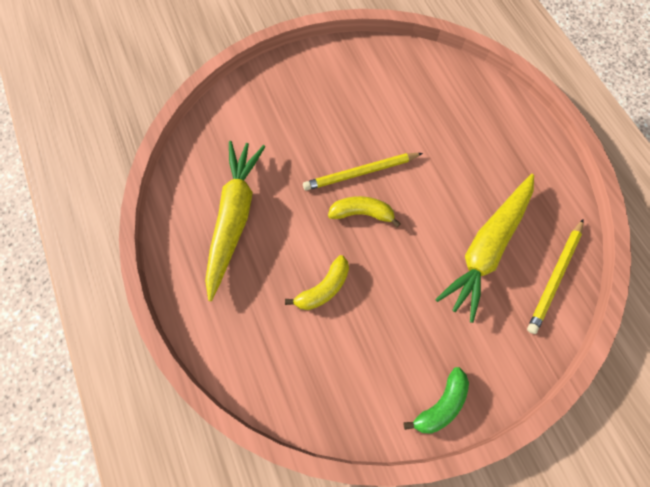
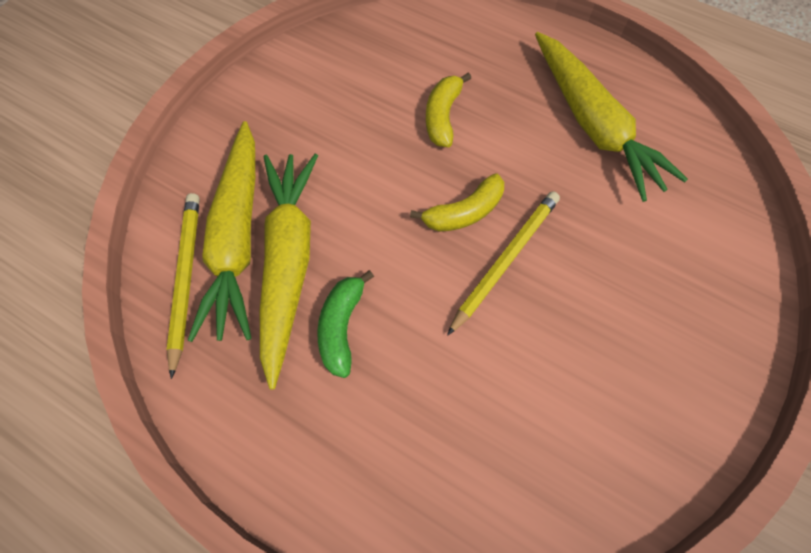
camera: 145 degrees right, 5 degrees down
(440, 404) = (260, 90): green banana -> green banana (341, 327)
(511, 284) = (237, 238): none -> yellow carrot

